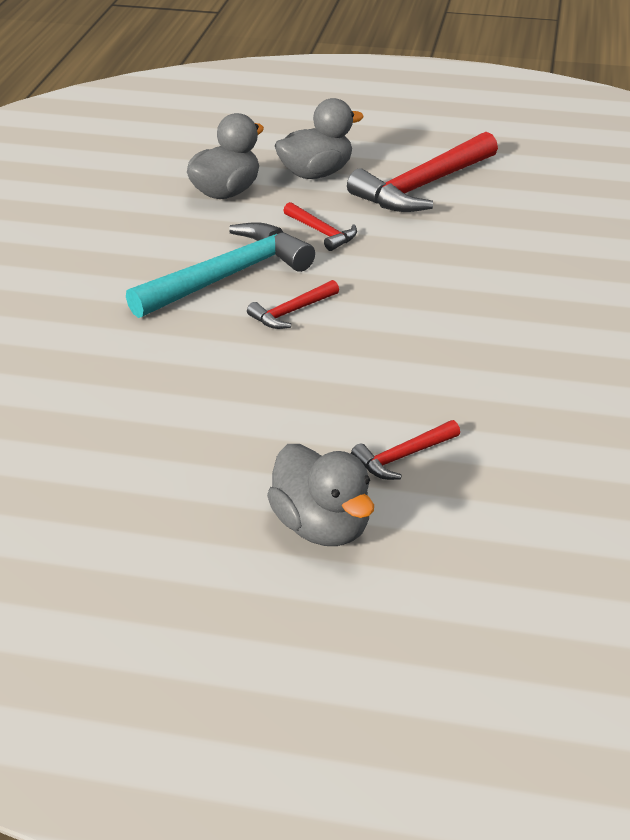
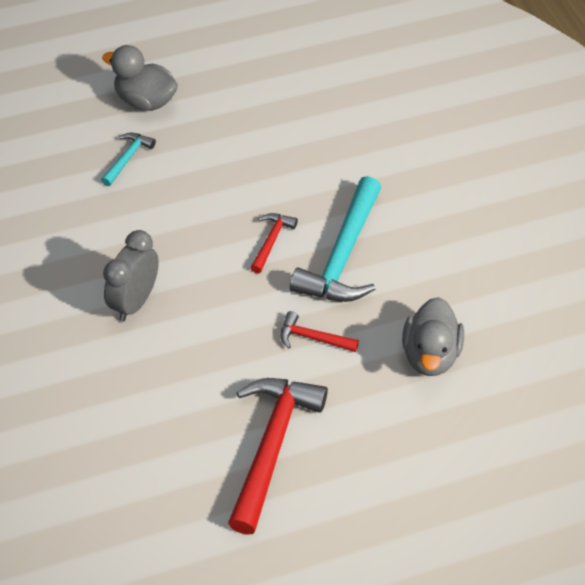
camera: 150 degrees right, 15 degrees up
(316, 173) = (378, 421): grey duck -> none
(403, 457) = (127, 158): red hammer -> turquoise hammer
(487, 312) = (135, 302): none -> grey clock

